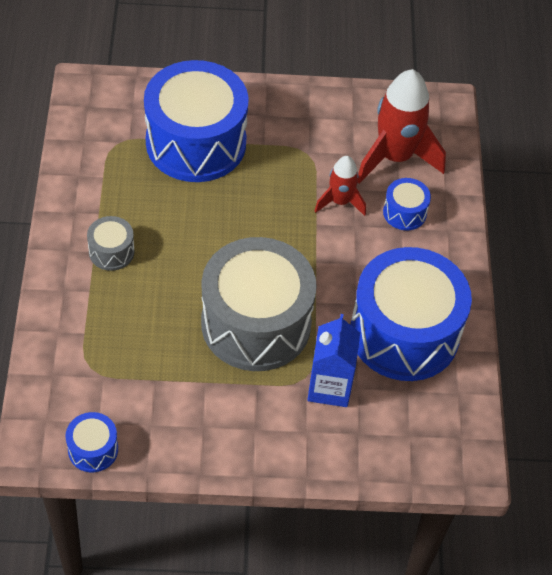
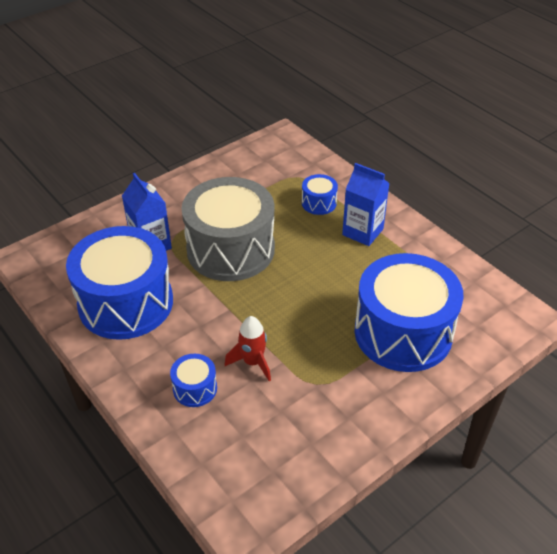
camera: 145 degrees right, 10 degrees down
(93, 449) = (253, 149): blue drum -> blue drum (319, 203)
(111, 252) = (362, 232): grey drum -> blue carton
(395, 157) = (243, 432): red rocket -> none

